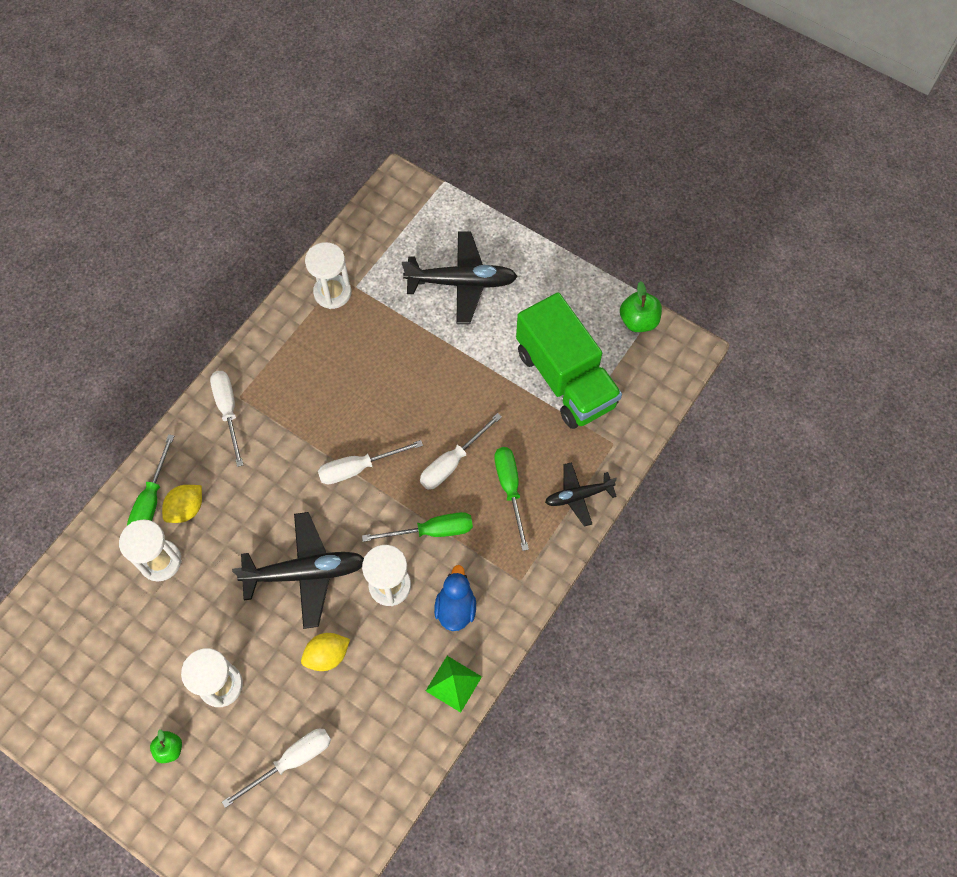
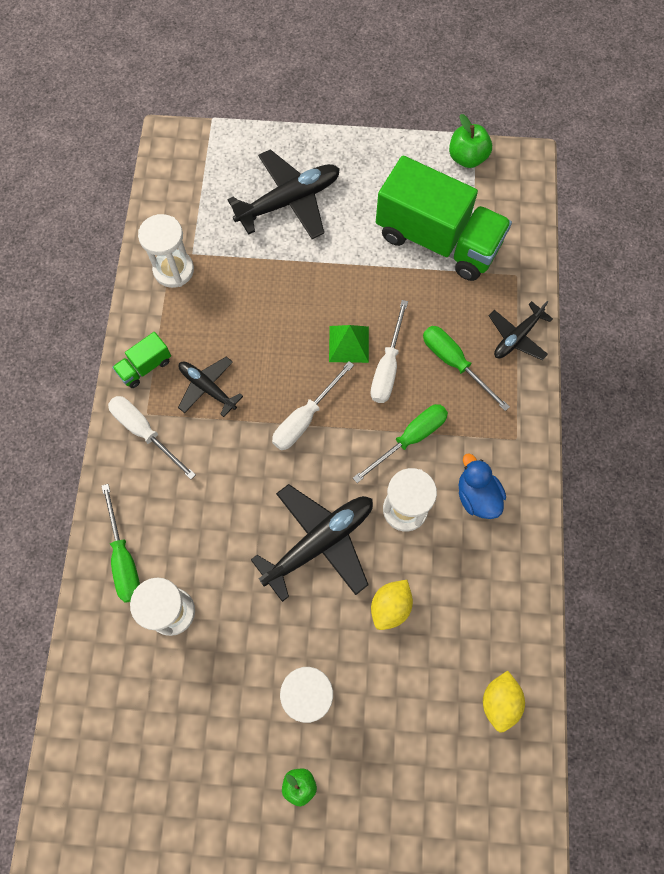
camera: 30 degrees left, 5 degrees up
(186, 509) = (165, 547): yellow lemon -> yellow lemon (499, 701)
(261, 359) = (145, 367): none -> green truck
(291, 761) = (422, 724): white screwdriver -> none
(298, 402) = (207, 388): none -> black plane
(453, 683) = (520, 565): green pyramid -> green pyramid (349, 344)

